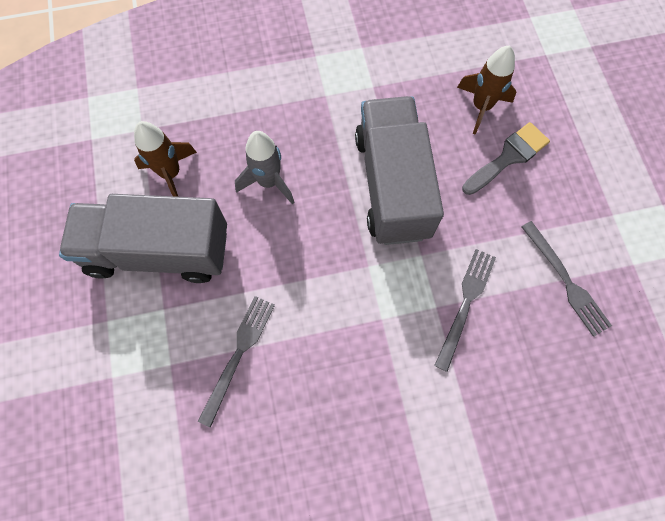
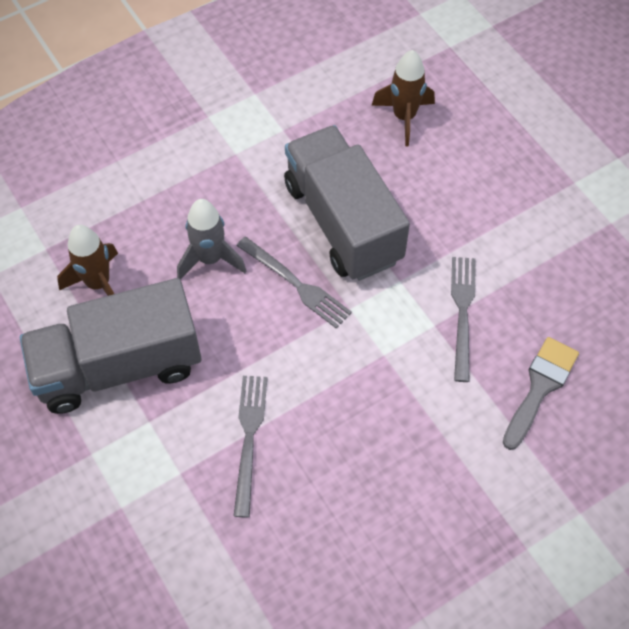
camera: 20 degrees left, 10 degrees down
(508, 157) = (450, 158): grey brush -> grey brush (540, 387)
(565, 281) = (552, 259): grey fork -> grey fork (295, 284)

